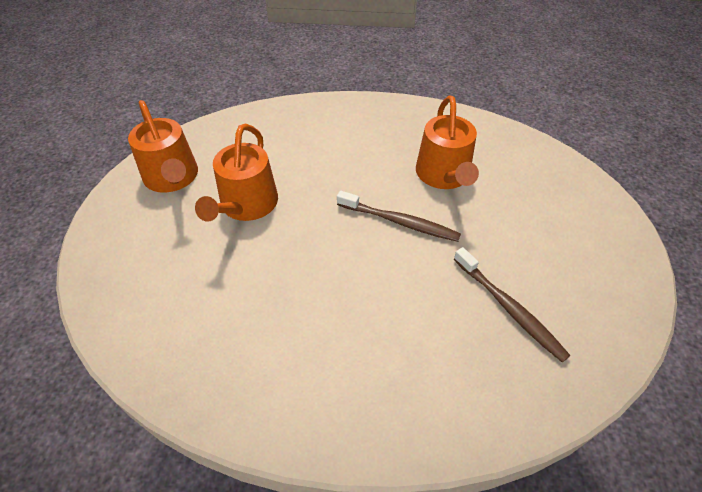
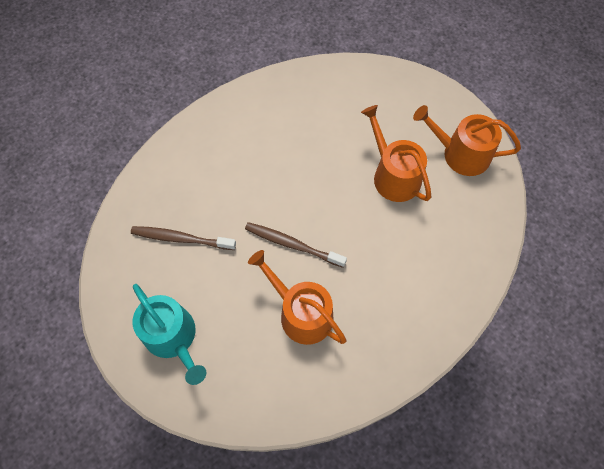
camera: 135 degrees right, 15 degrees up
(400, 222) = (292, 244): brown toothbrush -> brown toothbrush turned 45 degrees clockwise
(577, 232) = (173, 338): none -> turquoise watering can

